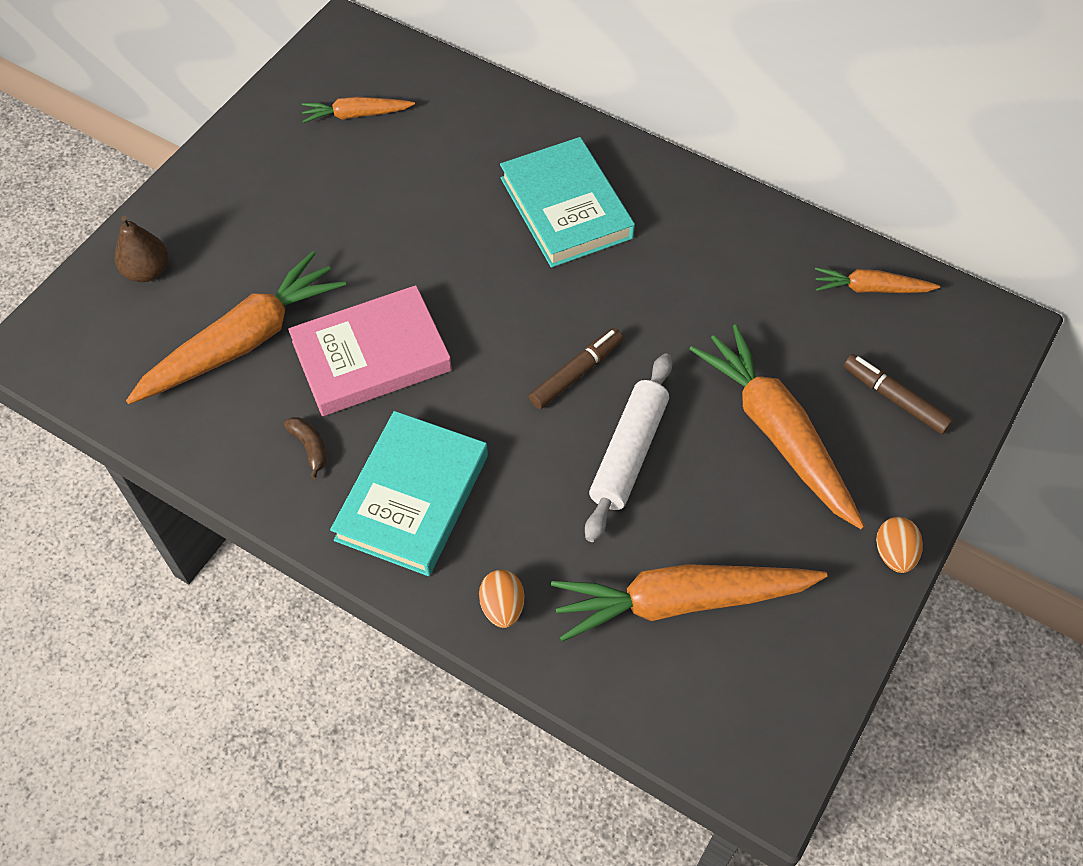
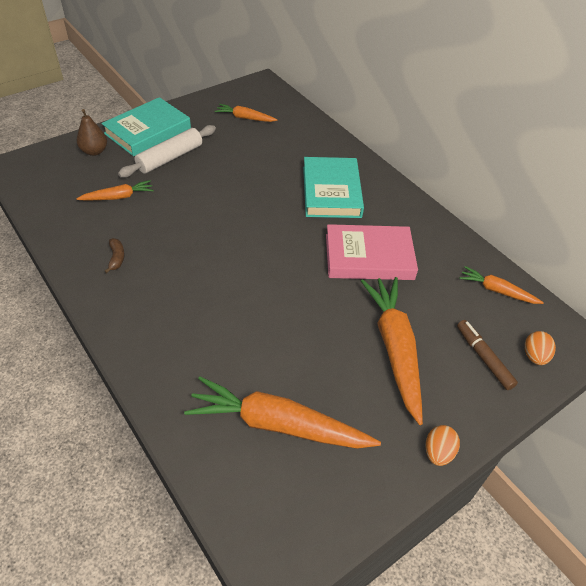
camera: 20 degrees right, 10 degrees down
(243, 341) = (118, 197): orange carrot -> orange carrot, size x0.52
(371, 356) = (179, 226): pink book -> pink book (369, 257)
(412, 497) = (154, 303): turquoise book -> turquoise book (148, 131)
(502, 607) = (166, 383): orange egg -> orange egg (534, 356)
(576, 373) = (288, 273): brown marker -> none
(629, 453) = (295, 326): white rolling pin -> white rolling pin (170, 158)

